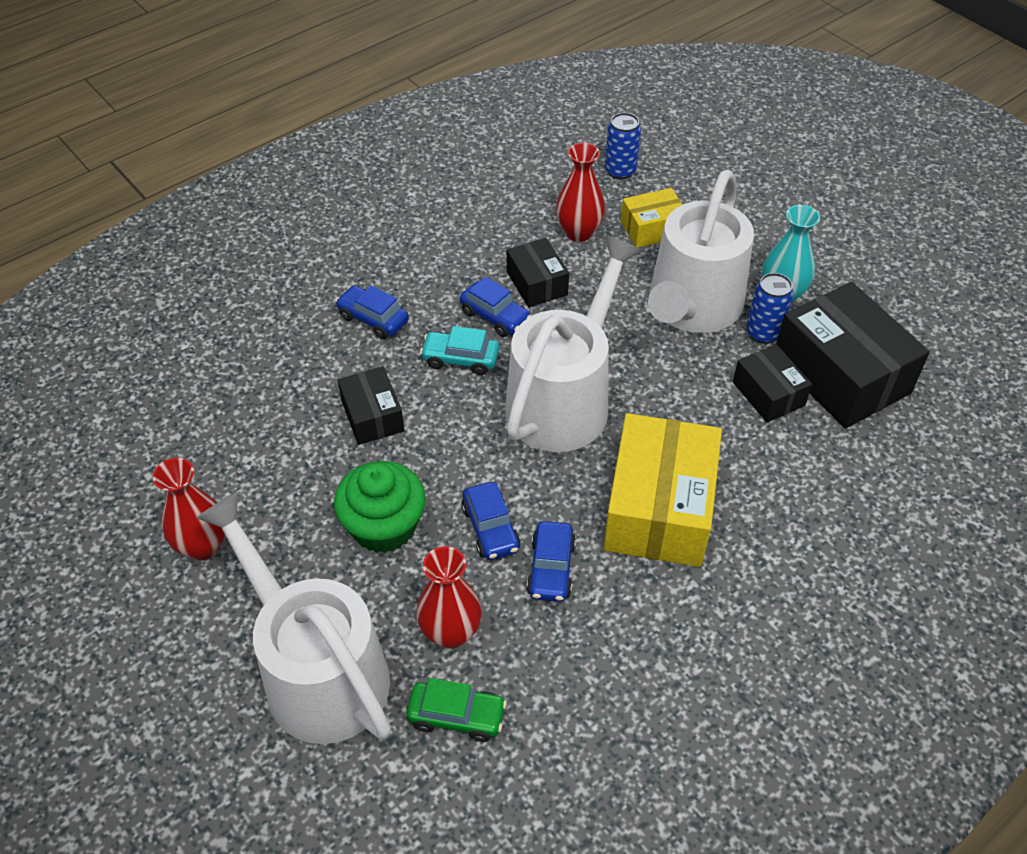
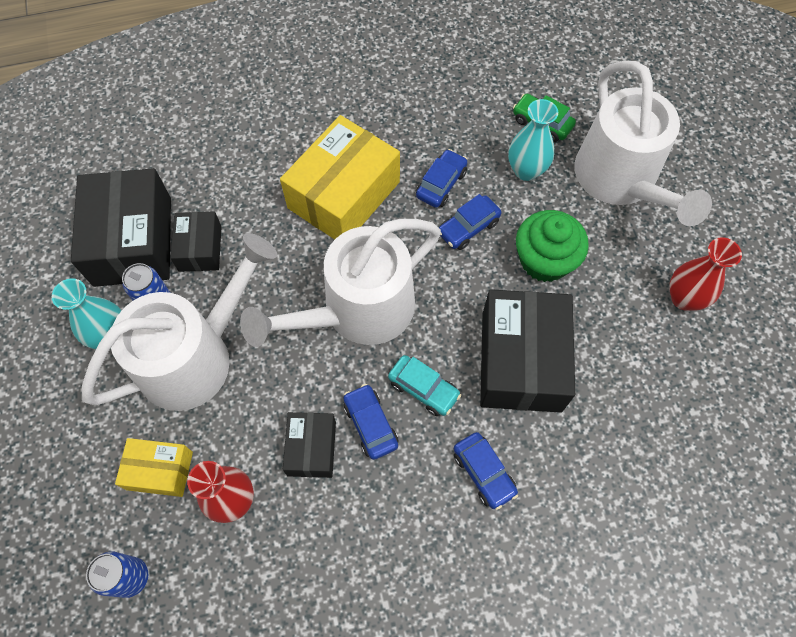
camera: 155 degrees left, 15 degrees up
(372, 416) = (521, 361): black box -> black box, size x1.88
(450, 632) = (526, 170): red vase -> turquoise vase
(491, 528) = (468, 228): blue car -> blue car turned 135 degrees counterclockwise

